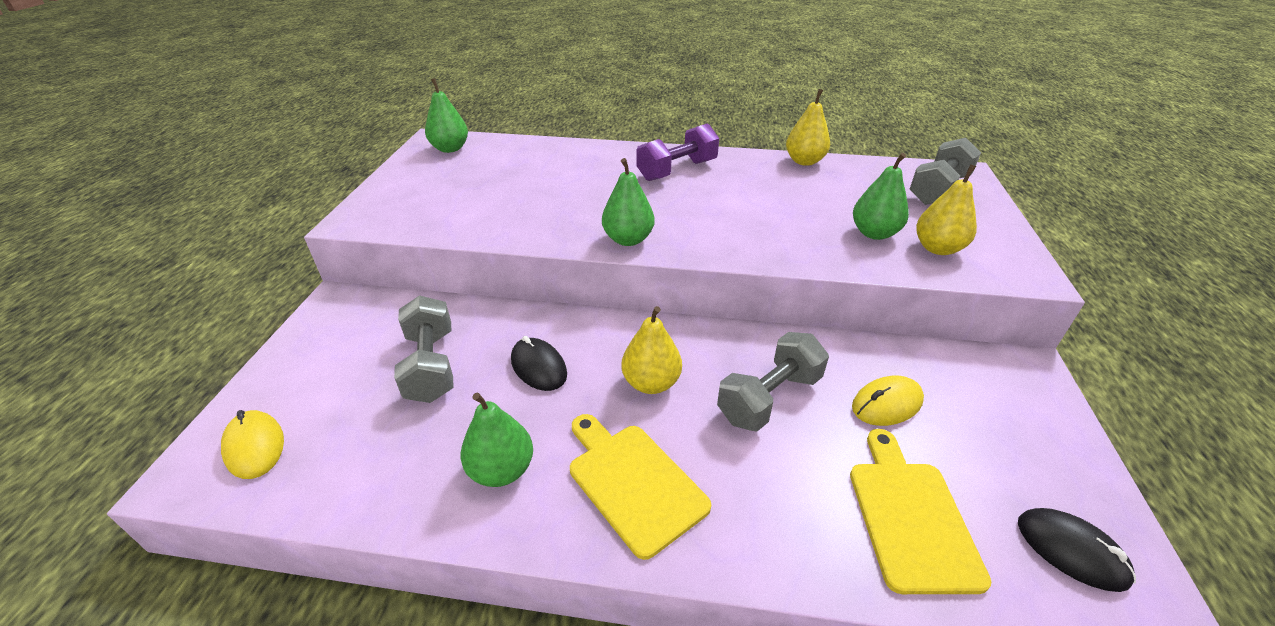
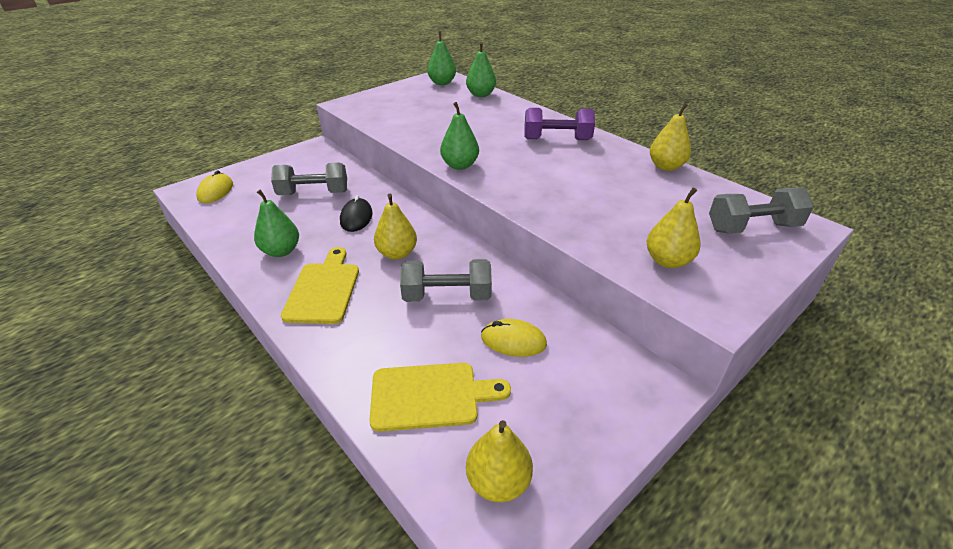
camera: 40 degrees right, 0 degrees up
(431, 366) = (313, 193): grey dumbbell -> grey dumbbell turned 60 degrees clockwise
(874, 233) = (632, 230): green pear -> green pear (481, 95)
(910, 517) = (430, 396): yellow cutting board -> yellow cutting board turned 45 degrees clockwise
(1071, 551) = (498, 481): black mouse -> yellow pear

